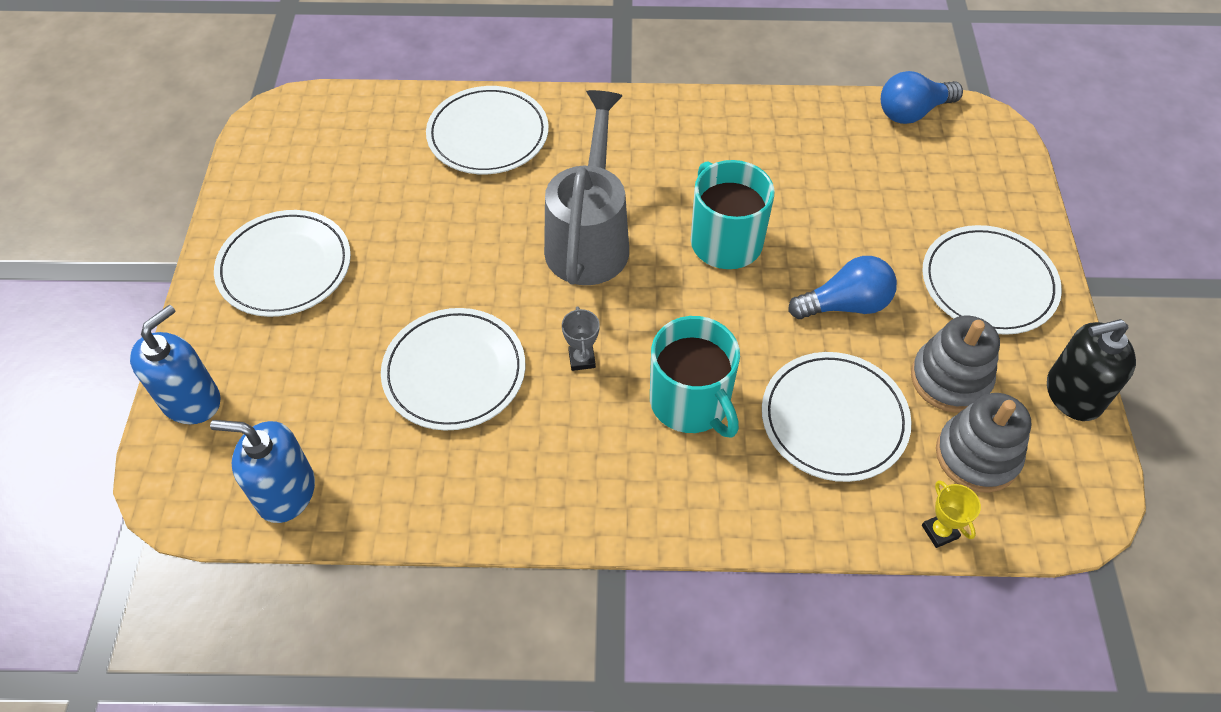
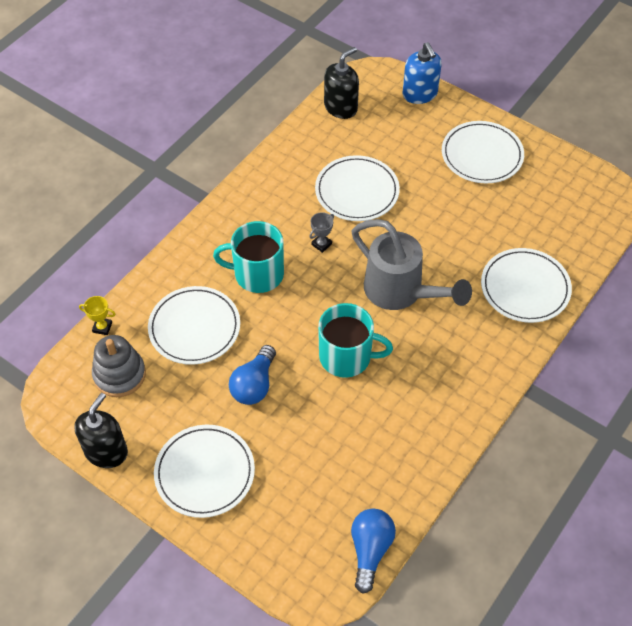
camera: 125 degrees right, 0 degrees up
(286, 492) = (341, 107): blue soap dispenser -> black soap dispenser
(582, 359) = (321, 244): grey trophy -> grey trophy turned 75 degrees counterclockwise
(950, 379) = (168, 398): grey stacking toy -> none

